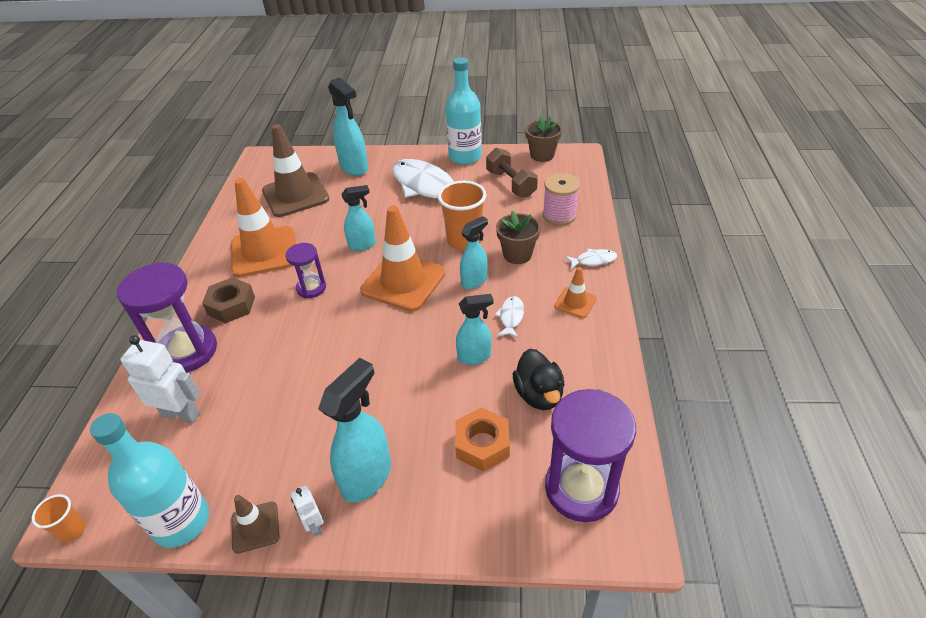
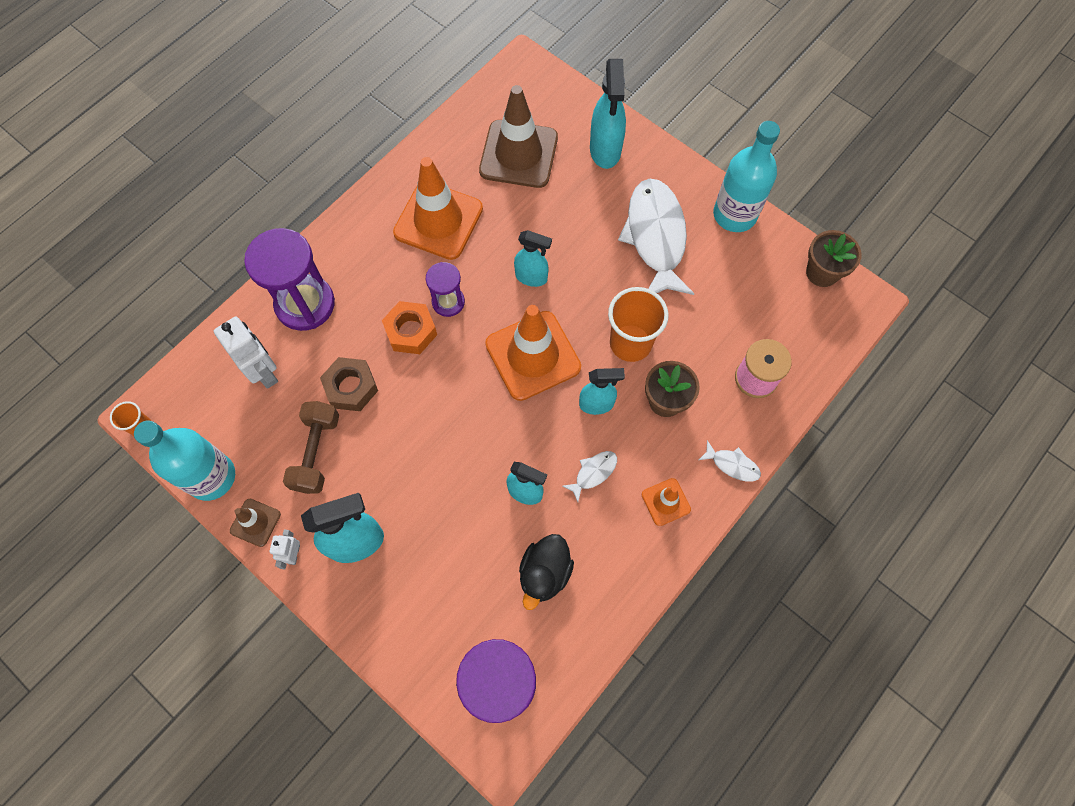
camera: 35 degrees right, 25 degrees up
(231, 305) = (369, 274): brown nut -> brown nut (351, 387)
(482, 444) = (461, 583): orange nut -> orange nut (411, 331)
(511, 184) = (747, 294): brown dumbbell -> brown dumbbell (316, 452)

